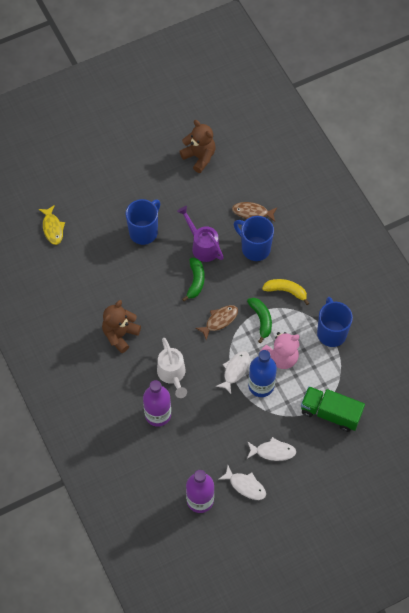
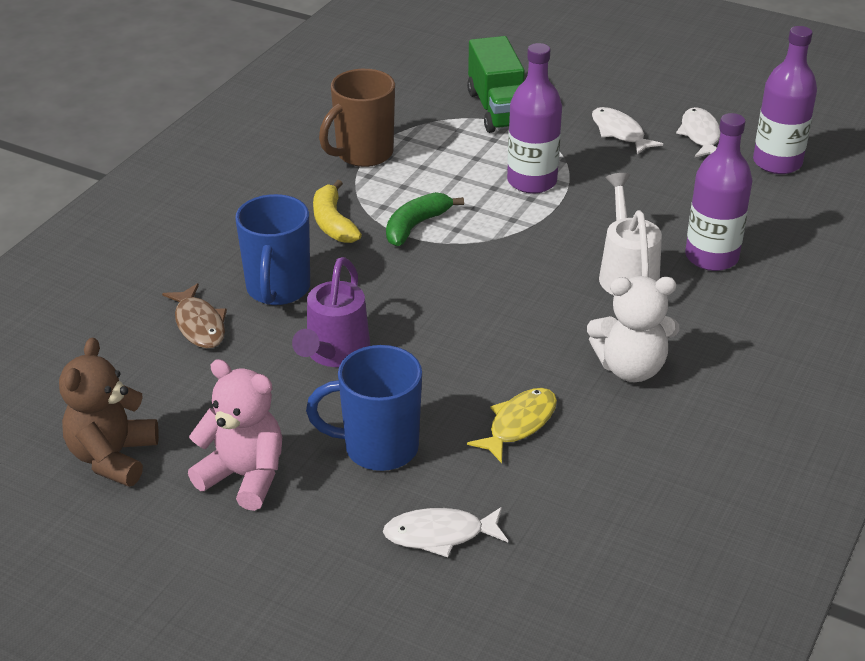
camera: 125 degrees left, 25 degrees down
(52, 228) = (512, 602): yellow fish -> yellow fish (519, 424)
(120, 334) = (631, 368): brown teddy bear -> white teddy bear
(172, 375) = (626, 273): white watering can -> white watering can turned 45 degrees counterclockwise
(195, 281) = (420, 328): green banana -> none
(219, 320) = (468, 267): brown fish -> none
(235, 370) = (538, 215): white fish -> white fish (440, 535)
(261, 385) = (532, 181): blue bottle -> purple bottle
(281, 357) = (461, 182): pink teddy bear -> pink teddy bear (244, 476)
(331, 332) = (363, 154): blue mug -> brown mug

